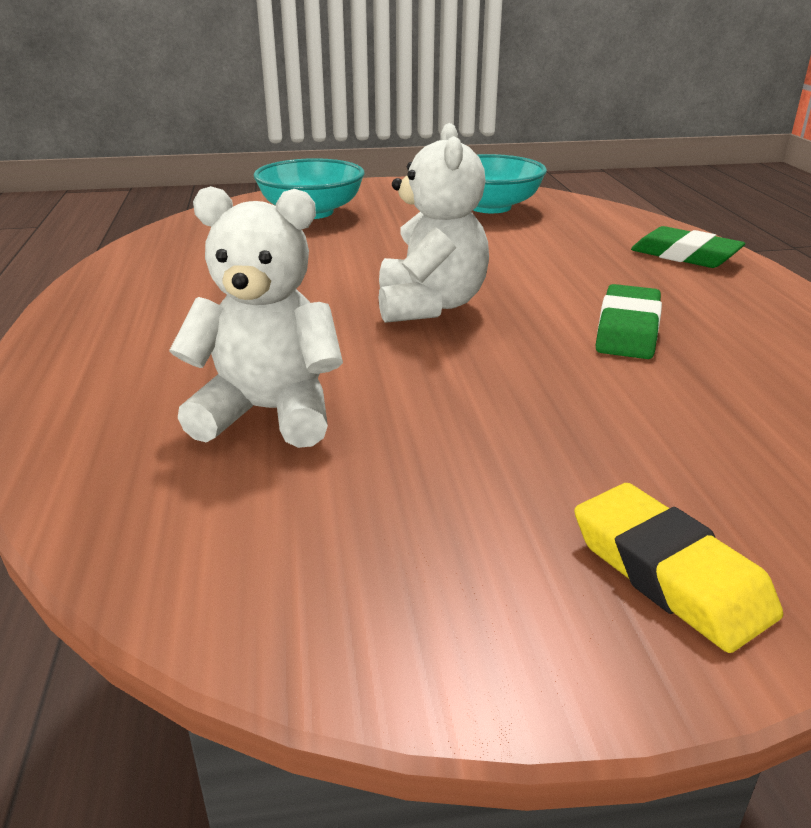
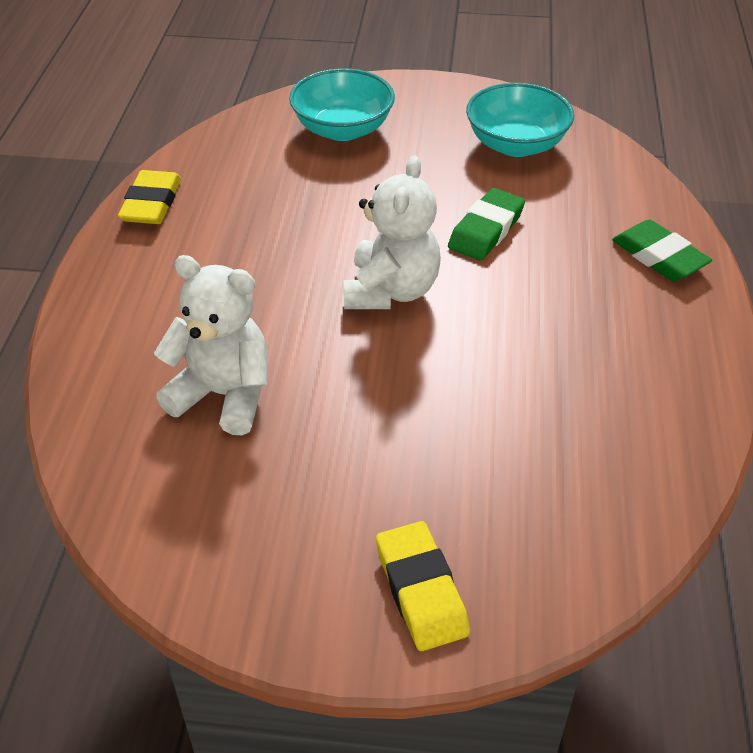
camera: 15 degrees right, 15 degrees up
(116, 274) = (151, 203): none -> yellow eraser
(627, 330) = (539, 353): green eraser -> green eraser (486, 230)

